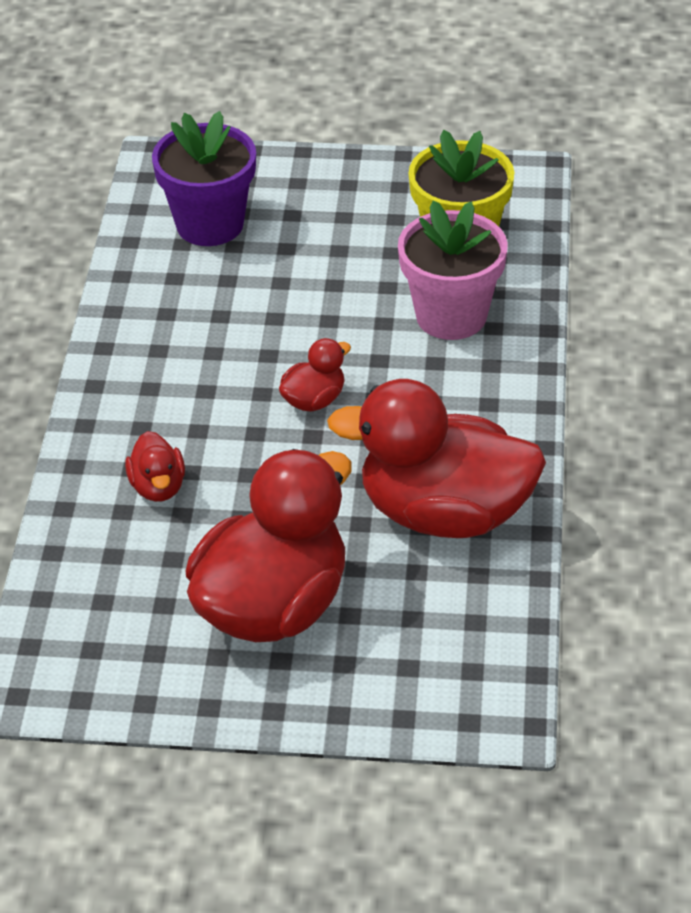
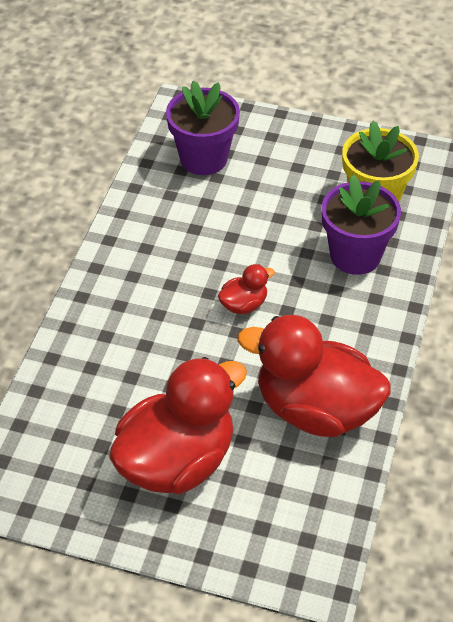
camera: 10 degrees right, 5 degrees up
(158, 487) = (119, 353): red duck -> none
(451, 316) = (355, 255): pink flower pot -> purple flower pot

